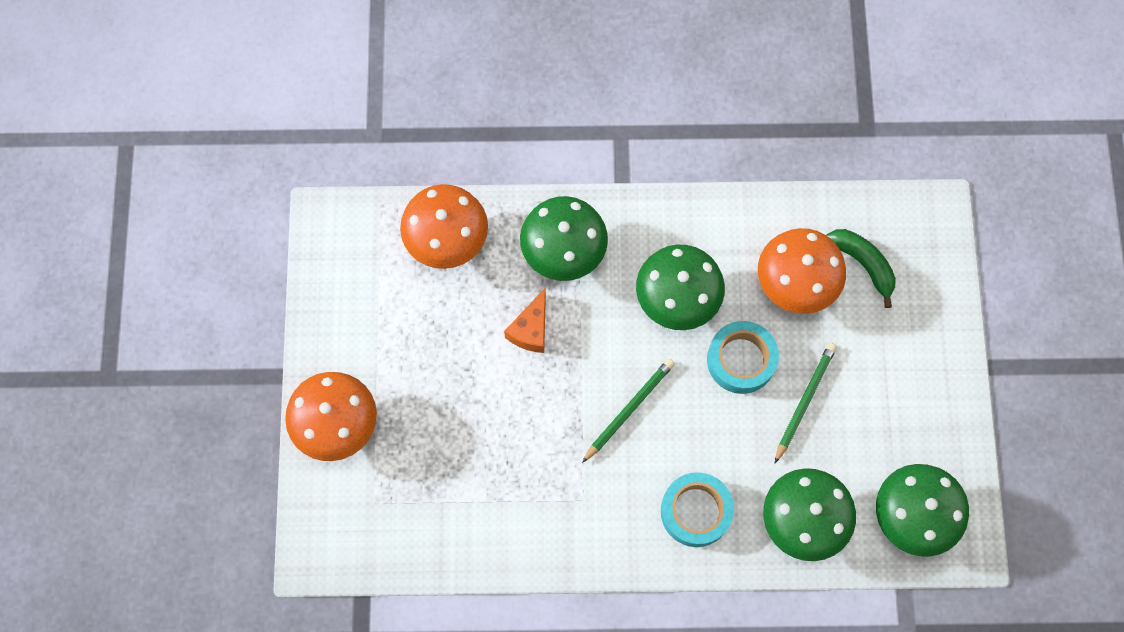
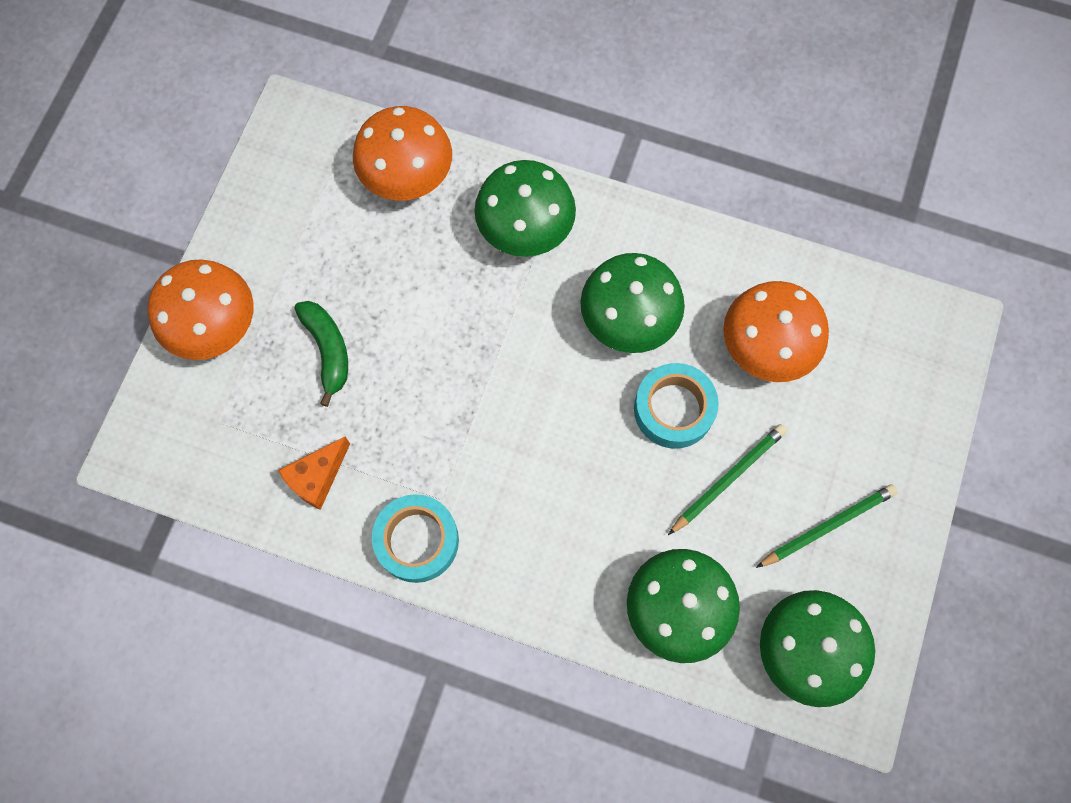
camera: 20 degrees right, 0 degrees up
(531, 329) = (458, 298): orange cheese -> orange cheese (317, 477)
(629, 410) = (530, 420): green pencil -> green pencil (827, 526)
(695, 511) = (560, 556): turquoise tape -> turquoise tape (417, 540)
(863, 264) = (850, 353): green banana -> green banana (328, 350)

